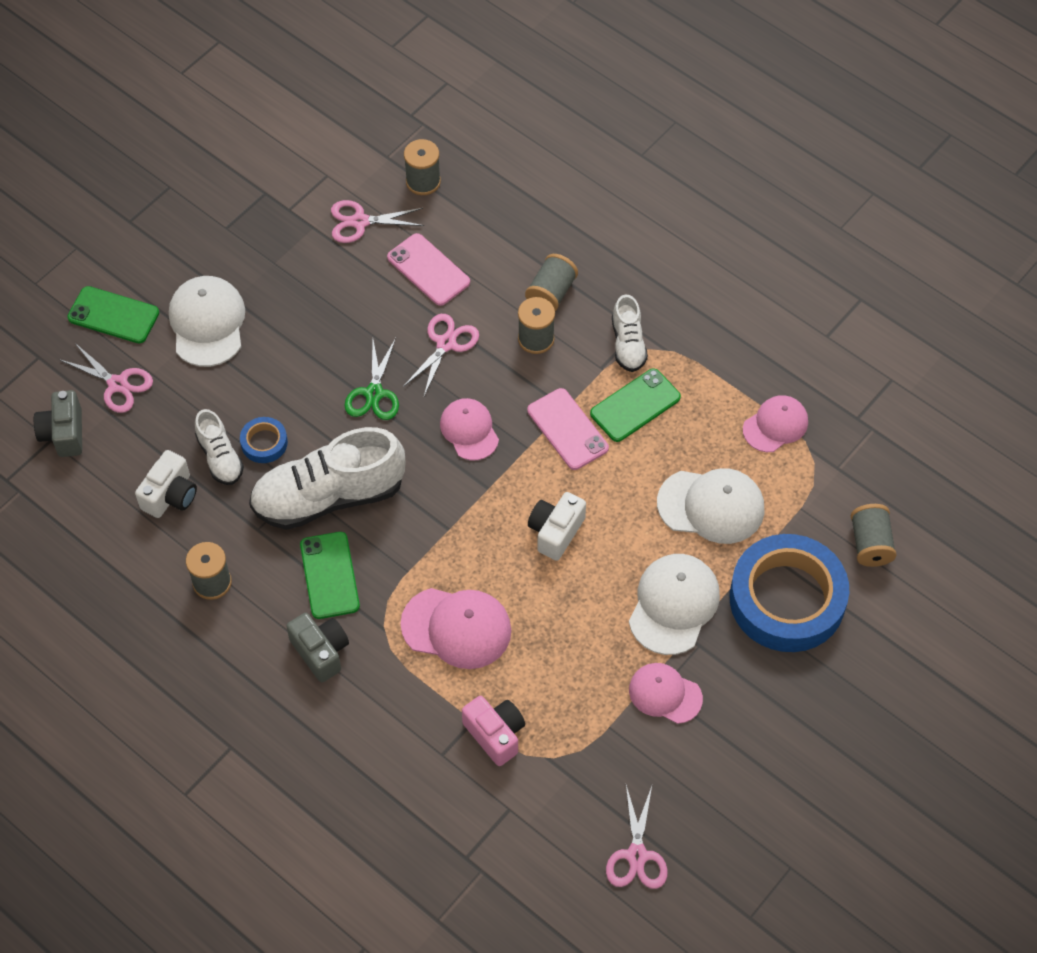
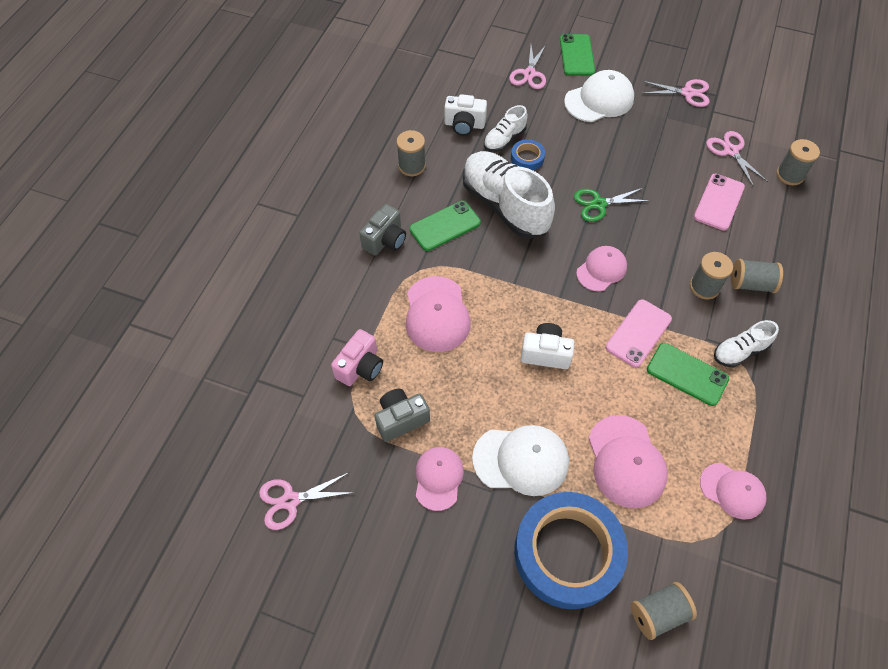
camera: 70 degrees right, 0 degrees up
(64, 433) = (481, 62): grey camera -> grey camera (401, 419)
(446, 344) = (664, 232): pink scissors -> pink scissors (687, 93)
(711, 506) = (626, 461): white cap -> pink cap

